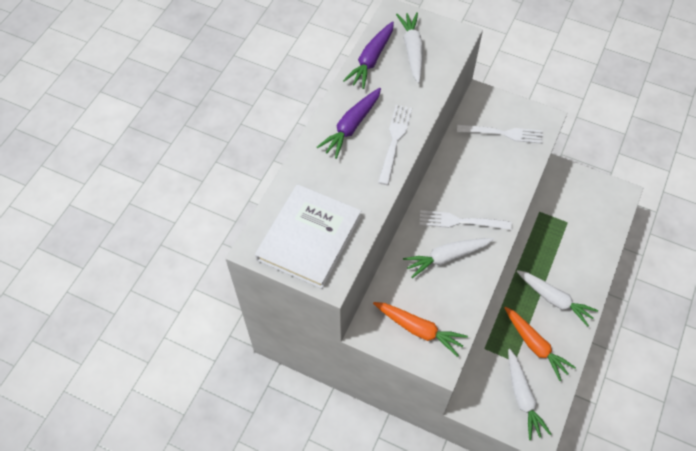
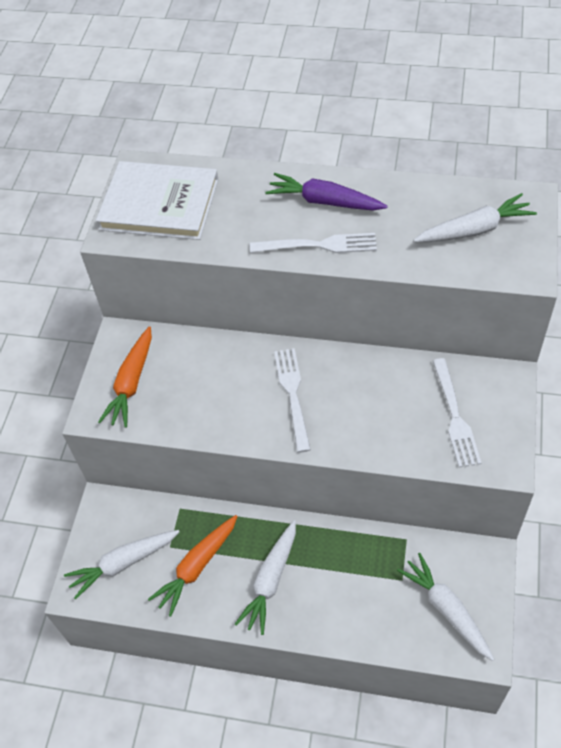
camera: 80 degrees right, 5 degrees down
(371, 60) = (438, 194): purple carrot -> none
(446, 257) = (235, 390): white carrot -> white carrot (446, 609)

